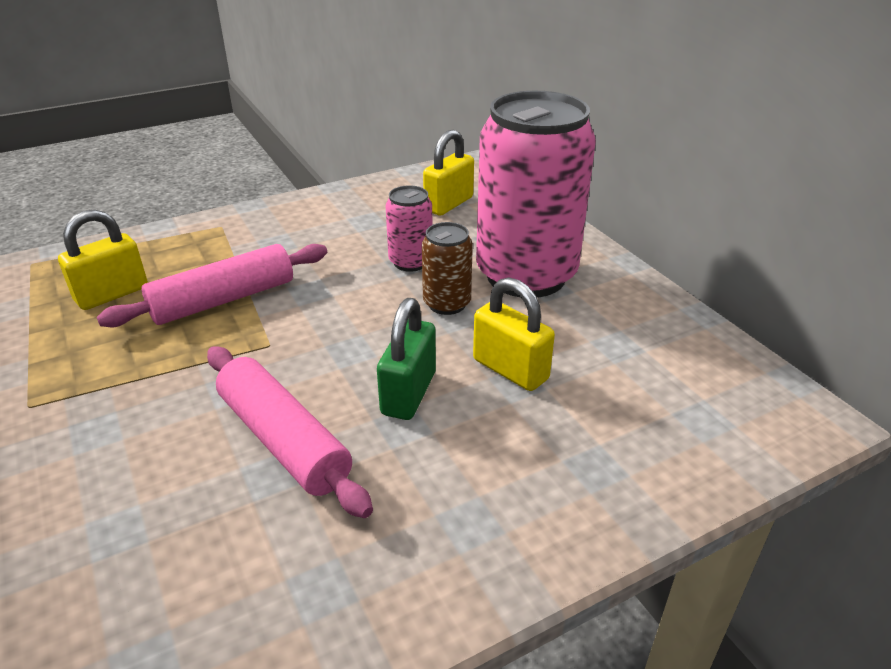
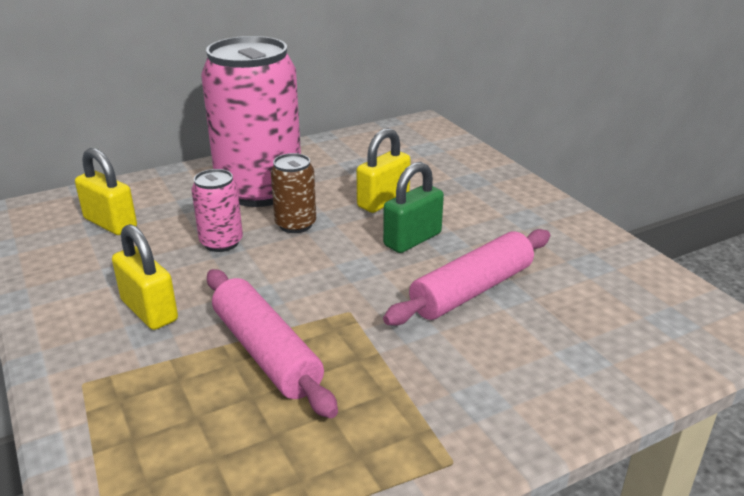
camera: 90 degrees left, 5 degrees down
(112, 294) = (235, 452): yellow padlock -> yellow padlock (149, 310)
(409, 393) = (412, 239): green padlock -> green padlock turned 60 degrees counterclockwise

